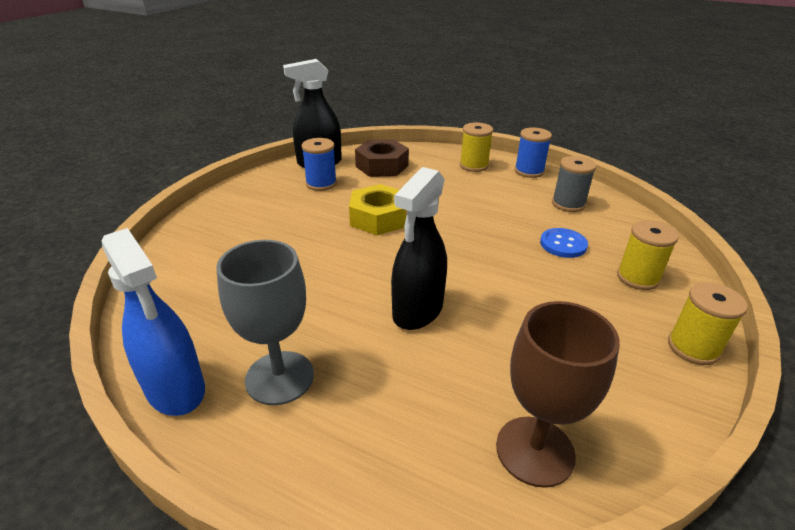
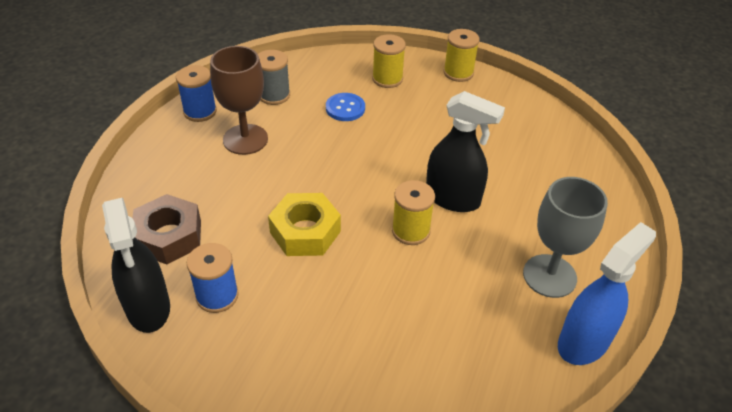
camera: 95 degrees left, 10 degrees up
(474, 165) = (179, 152): yellow spool -> yellow spool (410, 231)
(535, 450) = (562, 149): brown goblet -> brown goblet (245, 139)

